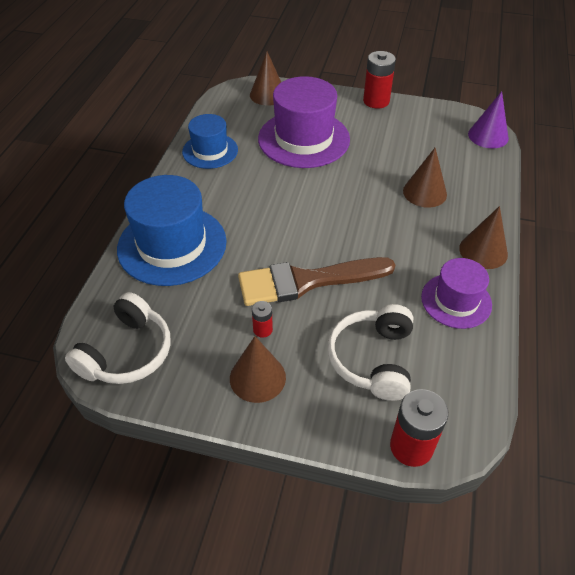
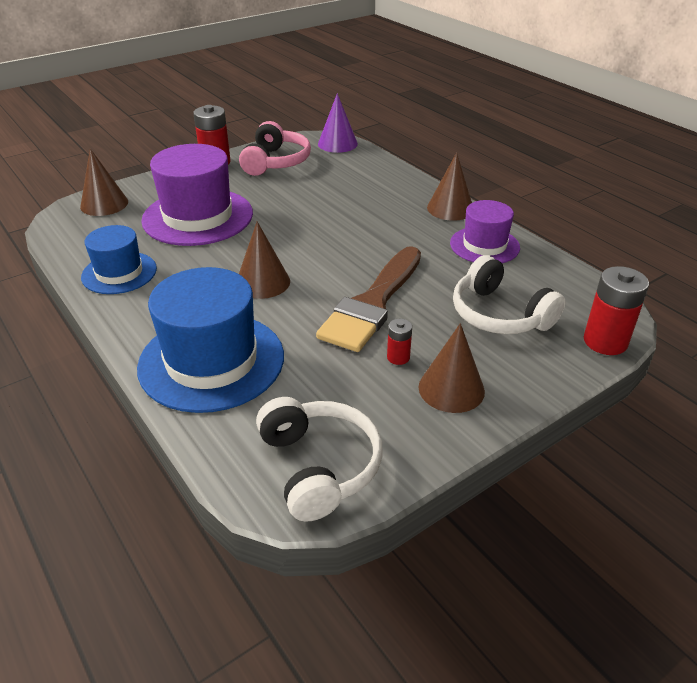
camera: 50 degrees left, 10 degrees down
(417, 125) = (275, 162): none -> pink headphones
(424, 192) = (355, 198): brown cone -> brown cone (263, 282)

